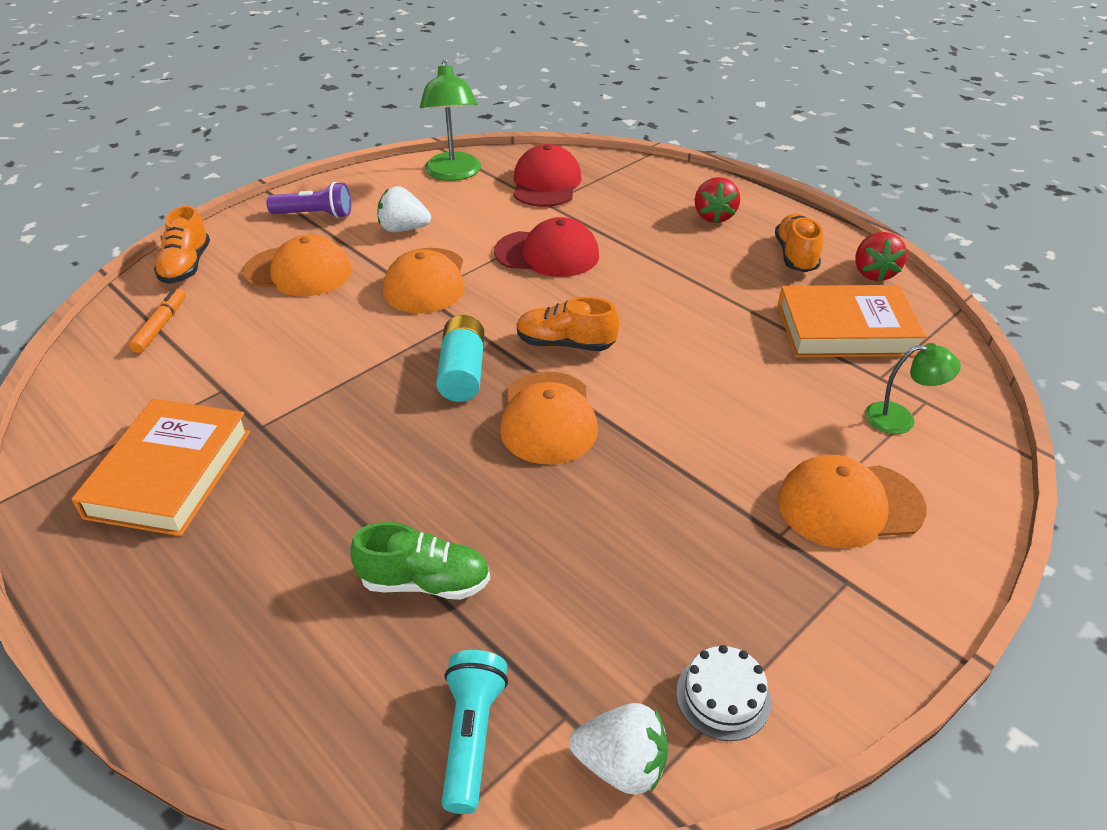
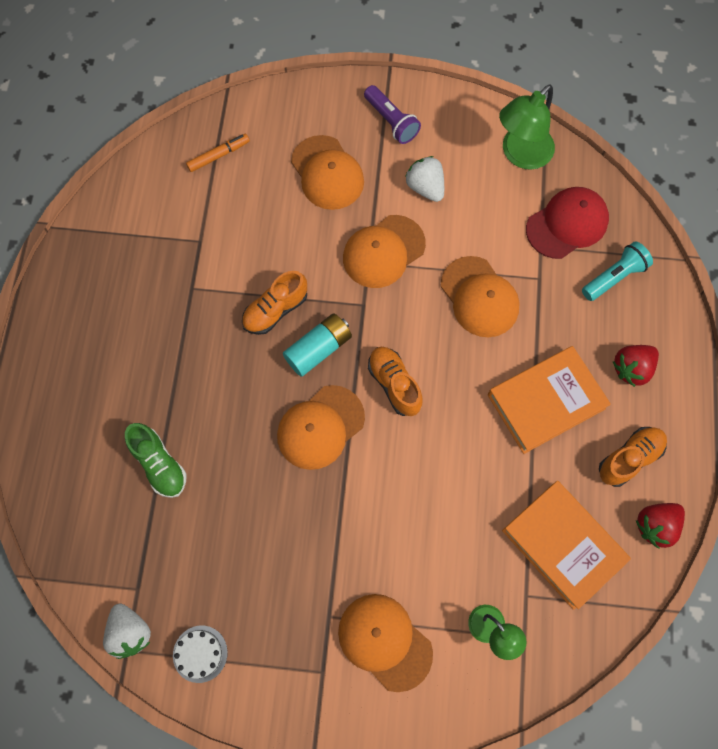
camera: 50 degrees right, 30 degrees up
(170, 473) = (128, 281): orange book -> orange book (546, 402)
(186, 266) = (277, 109): orange shoe -> orange shoe (275, 310)
(472, 736) = (97, 557): turquoise flashlight -> turquoise flashlight (614, 277)
(547, 254) = (479, 297): red cap -> orange cap

